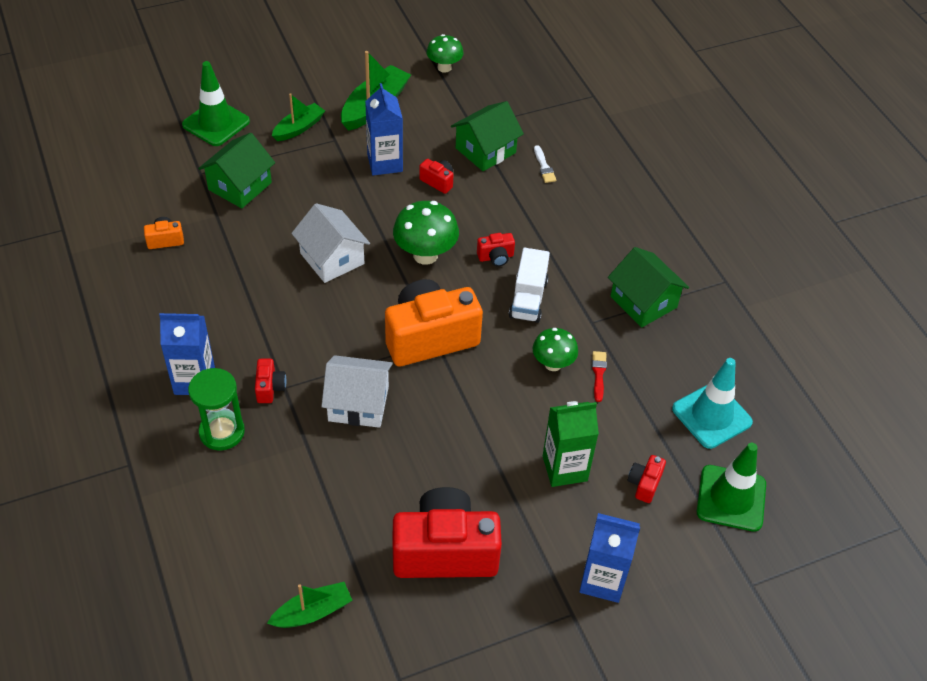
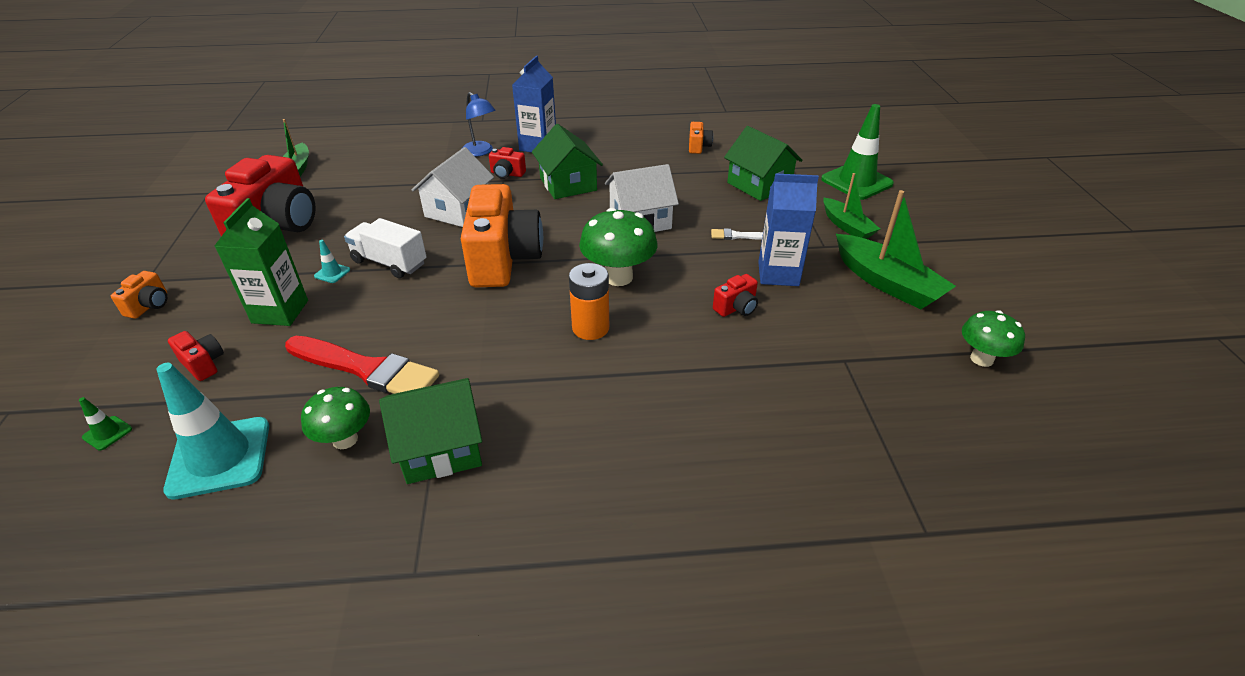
camera: 110 degrees right, 10 degrees down
(222, 432) = (481, 152): green hourglass -> blue lamp
(485, 150) = (790, 361): green house -> green house (568, 184)
(496, 257) = (590, 328): red camera -> orange battery
(498, 458) = (332, 273): none -> turquoise traffic cone
(528, 298) = (512, 339): white truck -> white truck (389, 262)
(544, 166) = (746, 414): white brush -> white brush (738, 236)
(553, 364) = (408, 336): green mushroom -> green mushroom (345, 439)
(598, 374) = (365, 369): red brush -> red brush, size x2.25
(602, 580) = (149, 306): blue carton -> orange camera
(731, 498) = (107, 433): green traffic cone -> green traffic cone, size x0.41

